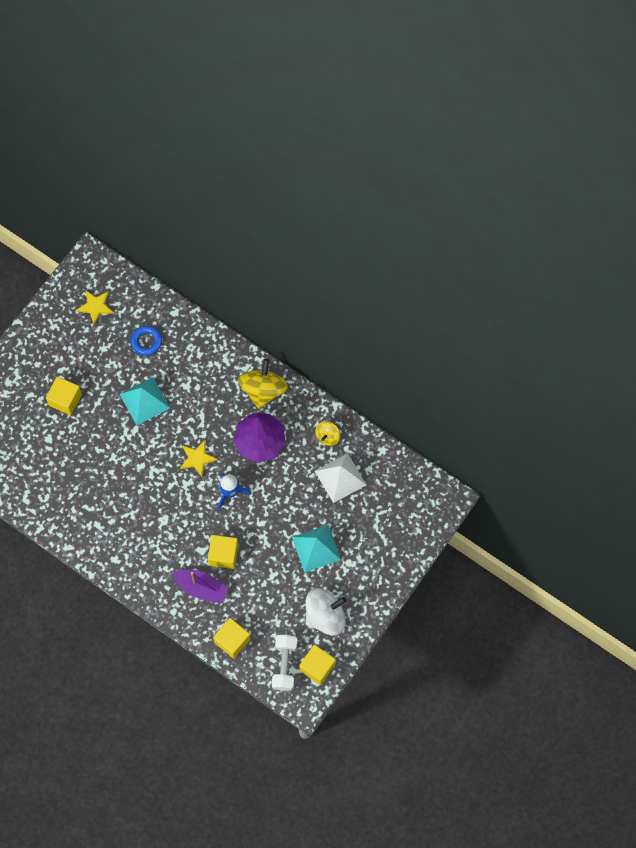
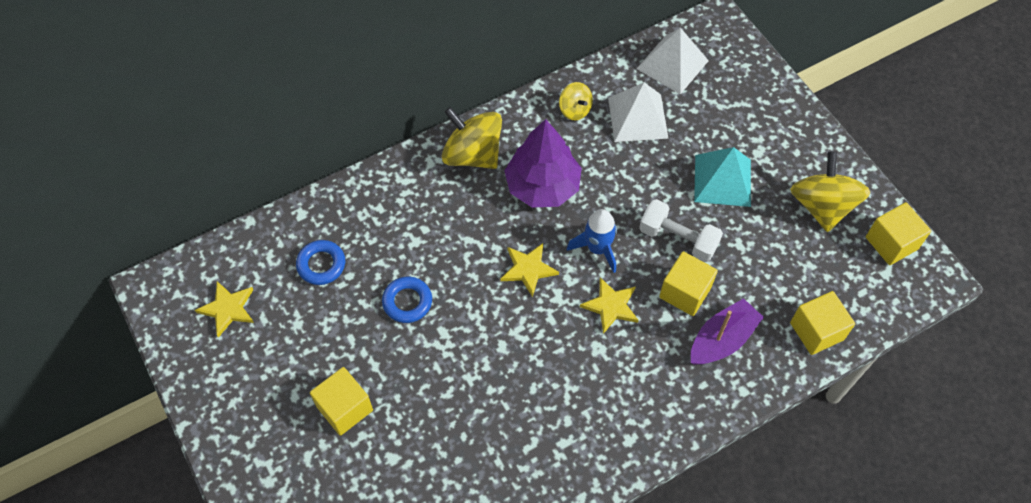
camera: 65 degrees left, 10 degrees down
(144, 401) = (407, 302): turquoise pyramid -> blue ring
(194, 516) = (611, 306): none -> yellow star
(284, 665) = (875, 280): white dumbbell -> white dumbbell (678, 239)
(325, 616) = (822, 206): white spinning top -> yellow spinning top
(395, 483) = (672, 64): none -> white pyramid

